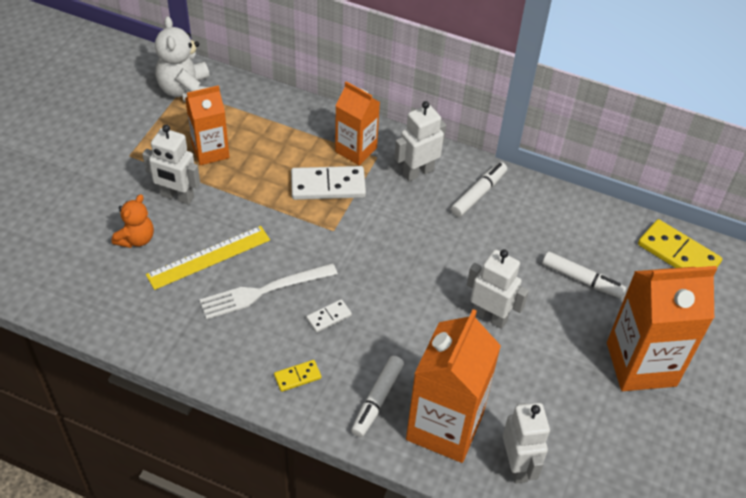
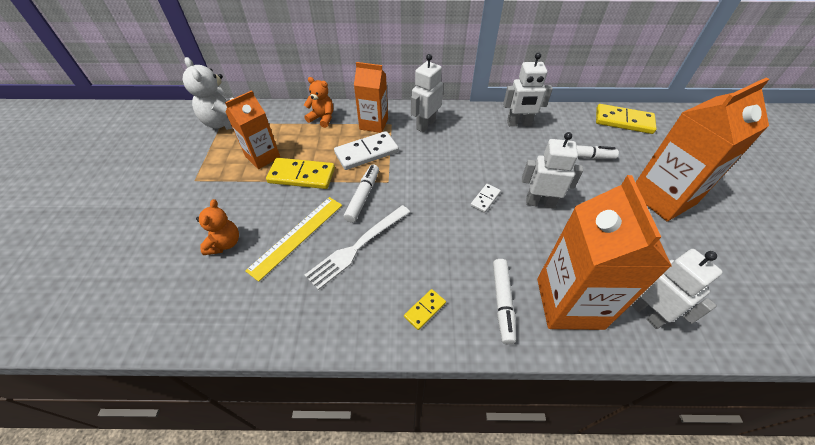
camera: 20 degrees left, 0 degrees up
(177, 196) = (248, 198): white robot -> white robot (519, 123)
(243, 190) = (301, 176): none -> yellow domino
(299, 122) = (322, 118): none -> orange teddy bear
(329, 317) = (422, 248): white domino -> white domino (485, 199)
(478, 194) = (475, 125): white marker -> white marker (363, 196)

